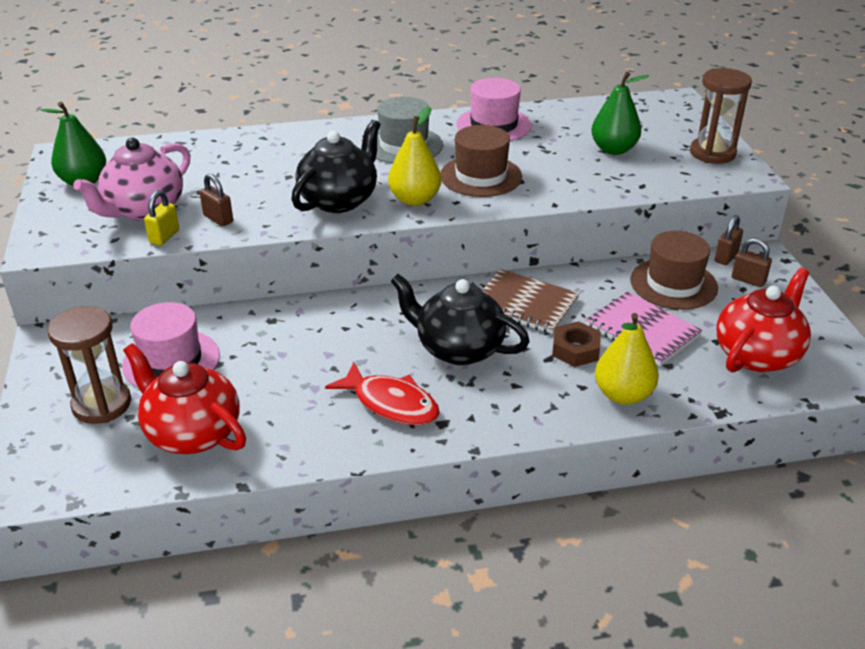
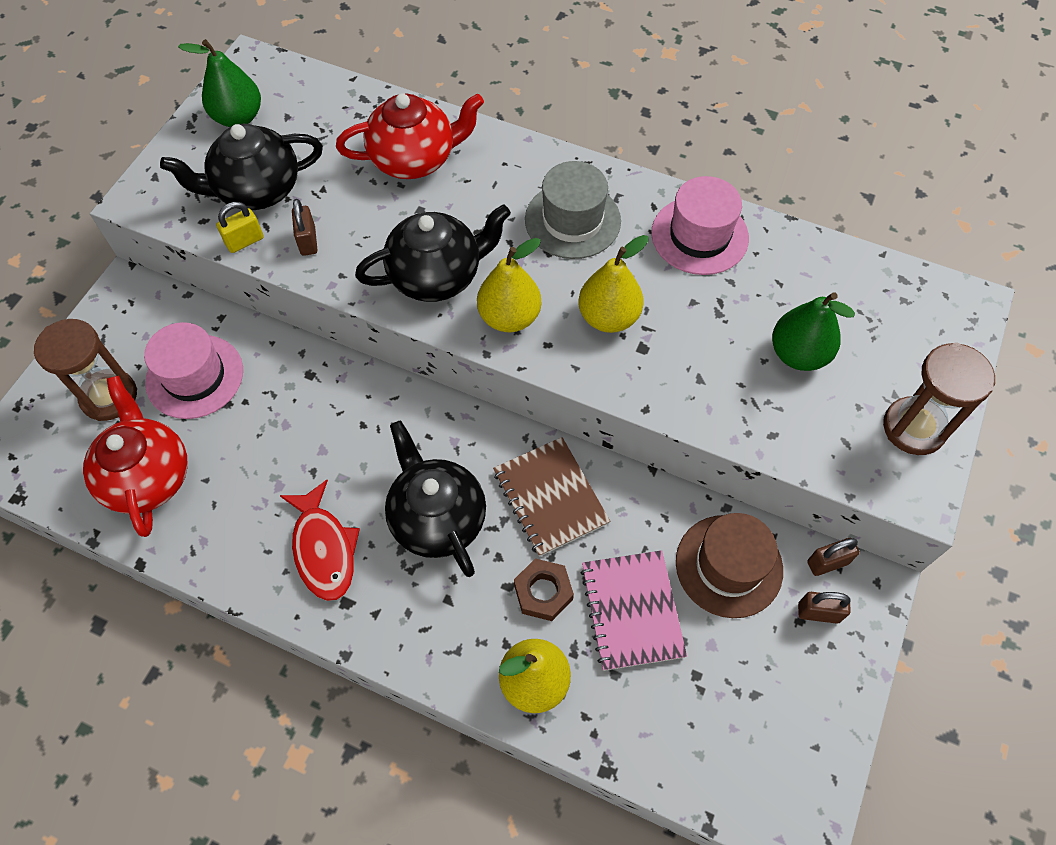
camera: 35 degrees right, 25 degrees up
(144, 209) = (257, 190): pink teapot -> black teapot
(481, 176) = (608, 317): brown hat -> yellow pear
(748, 280) = (818, 612): brown padlock -> brown padlock turned 60 degrees counterclockwise
(757, 355) = (720, 723): red teapot -> red teapot (414, 159)

